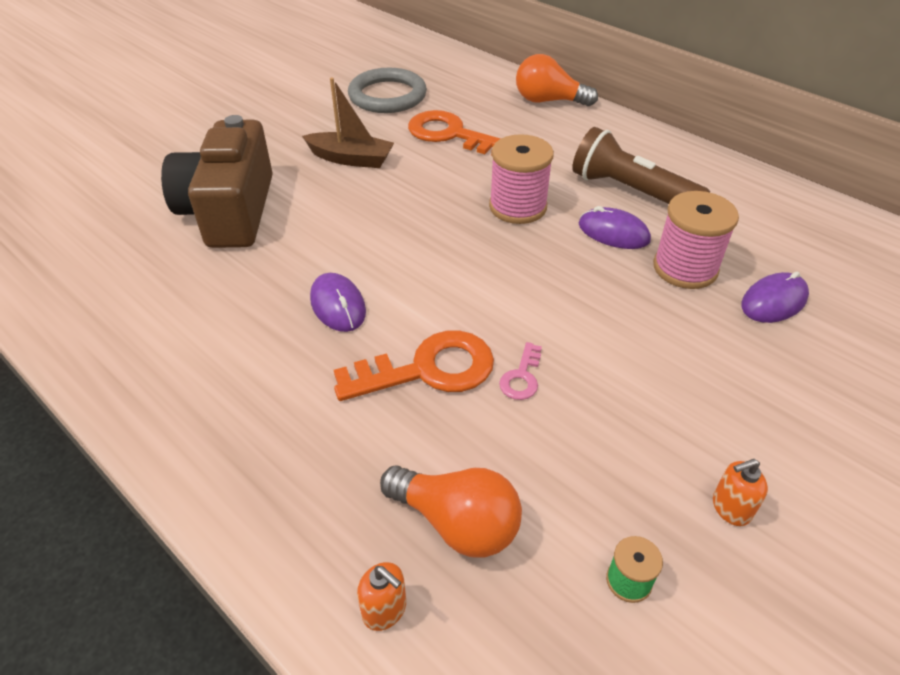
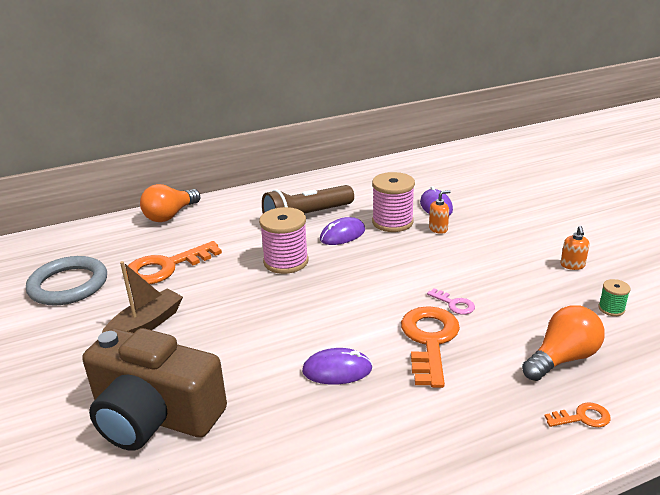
camera: 65 degrees left, 15 degrees down
(335, 562) = (582, 417): none -> orange key
(384, 609) = (620, 402): orange soap dispenser -> orange soap dispenser (438, 229)

